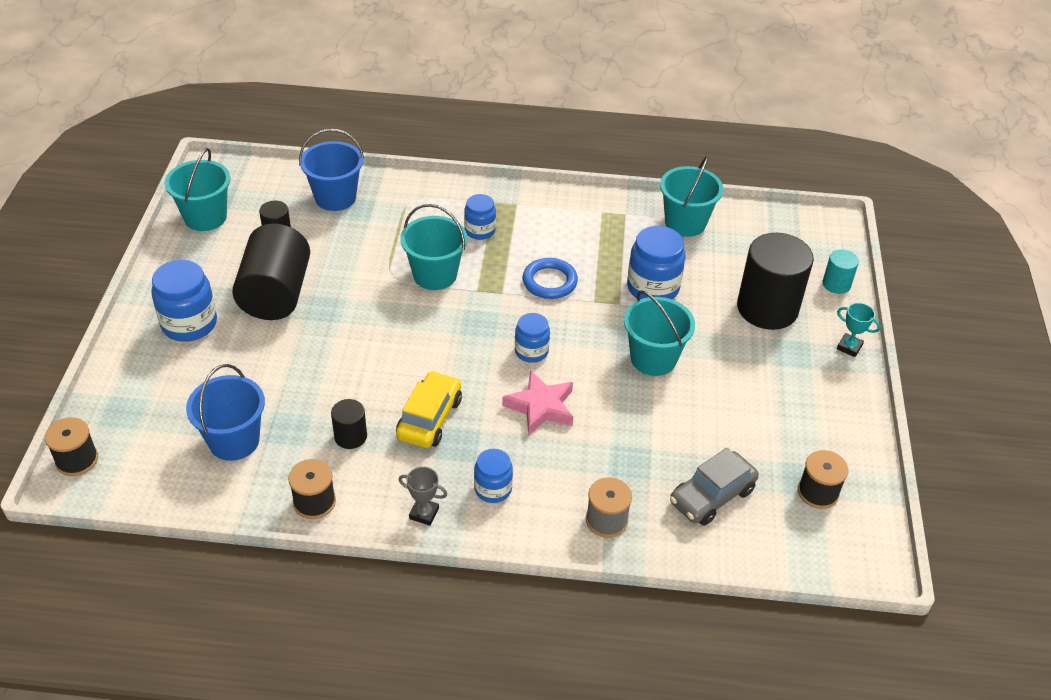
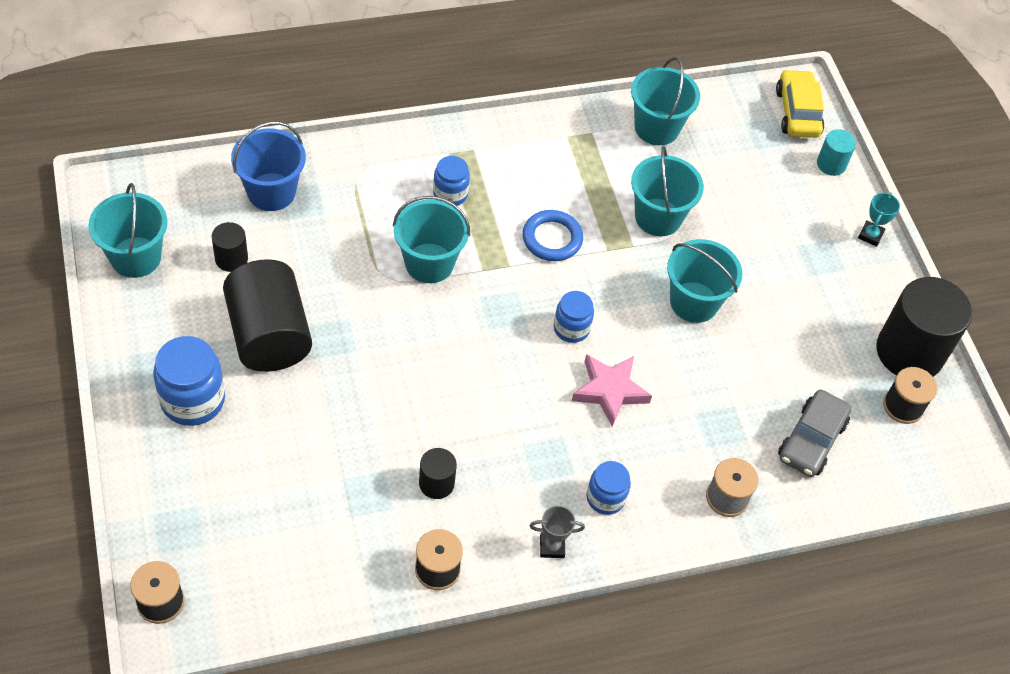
camera: 25 degrees left, 10 degrees up
(234, 441) = (318, 526): blue bucket -> none
(429, 418) = (506, 438): yellow car -> yellow car (797, 112)
(653, 288) = (658, 217): blue jar -> turquoise bucket
(767, 308) = (777, 211): black cylinder -> black cylinder (909, 352)
(849, 347) = (870, 235): turquoise trophy -> turquoise trophy turned 75 degrees counterclockwise

